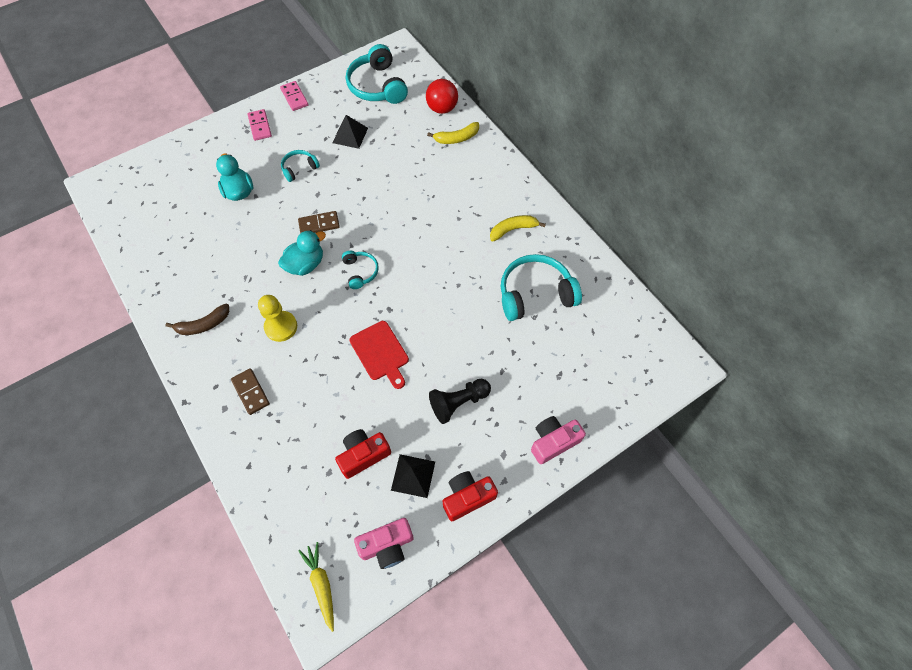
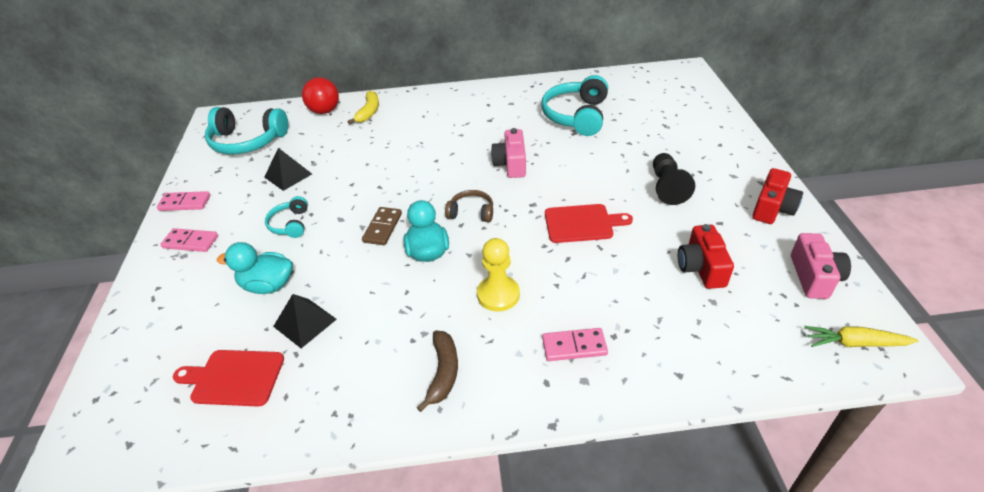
camera: 60 degrees left, 20 degrees down
(164, 220) = (234, 377): none -> red cutting board
(251, 392) = (574, 346): brown domino -> pink domino
(360, 272) = (471, 212): turquoise headphones -> brown headphones
(413, 475) = (737, 237): black pyramid -> black pyramid (305, 322)
(467, 497) = (772, 208): red camera -> red camera turned 150 degrees counterclockwise
(513, 229) = (500, 109): yellow banana -> none
(553, 442) = (730, 146): pink camera -> pink camera (511, 164)

